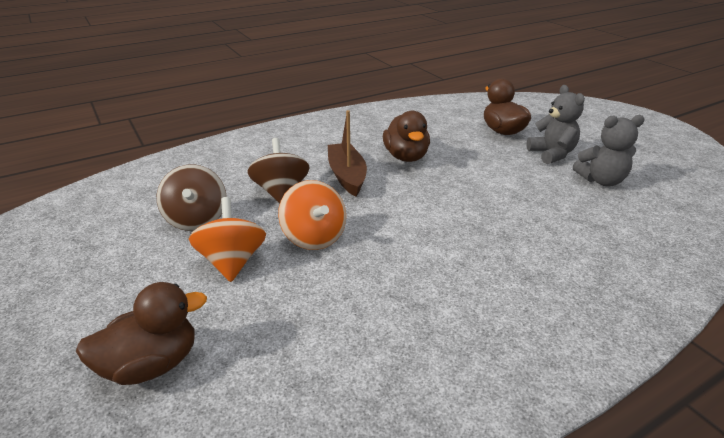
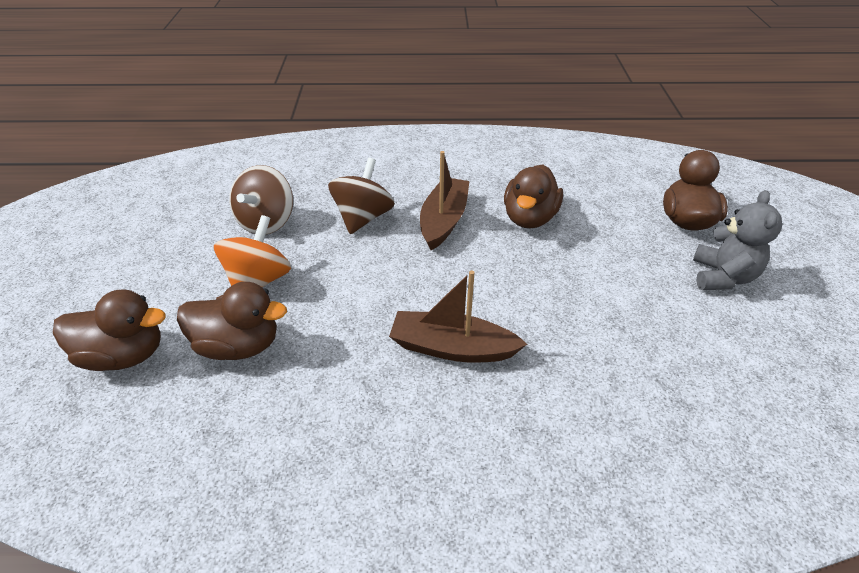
camera: 30 degrees right, 10 degrees up
(261, 312) = (239, 345): none -> brown duck
(314, 237) = (349, 283): orange spinning top -> none
(433, 249) = (452, 348): none -> brown boat
(601, 180) = (755, 341): grey teddy bear -> none

